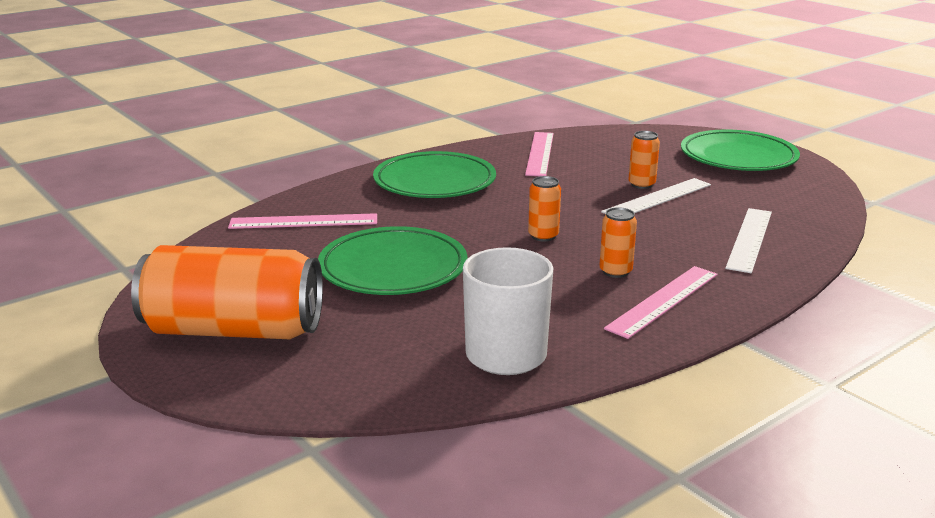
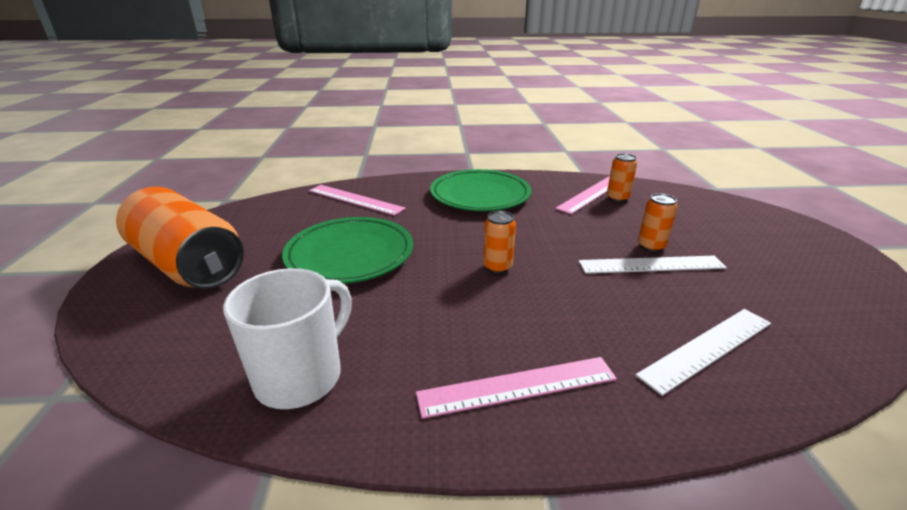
camera: 35 degrees right, 5 degrees up
(615, 271) = (513, 329): orange can -> orange can (617, 198)
(738, 157) = (792, 247): green plate -> none

